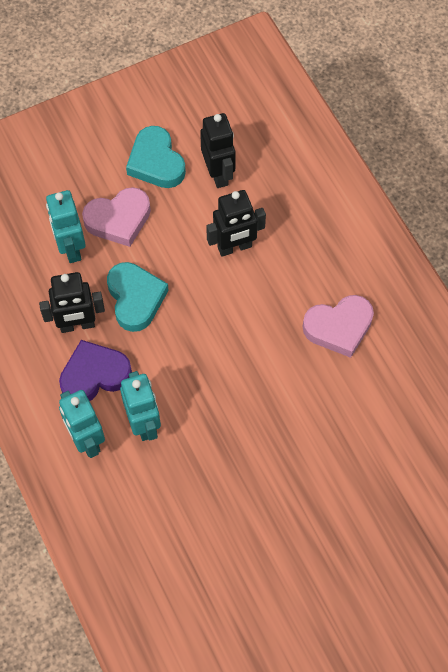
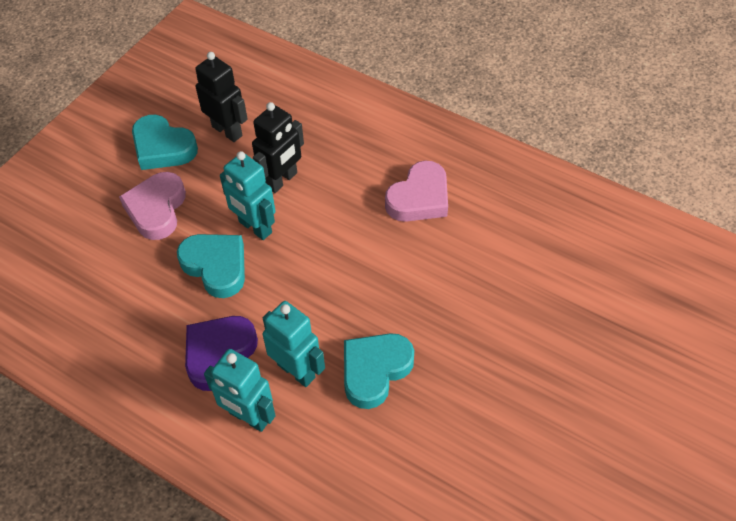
camera: 30 degrees left, 10 degrees down
(71, 248) = (124, 255): turquoise robot -> turquoise robot (255, 227)
(77, 325) = (172, 318): black robot -> none
(118, 219) = (156, 209): pink heart -> pink heart turned 150 degrees clockwise
(203, 458) = (374, 371): none -> turquoise heart

